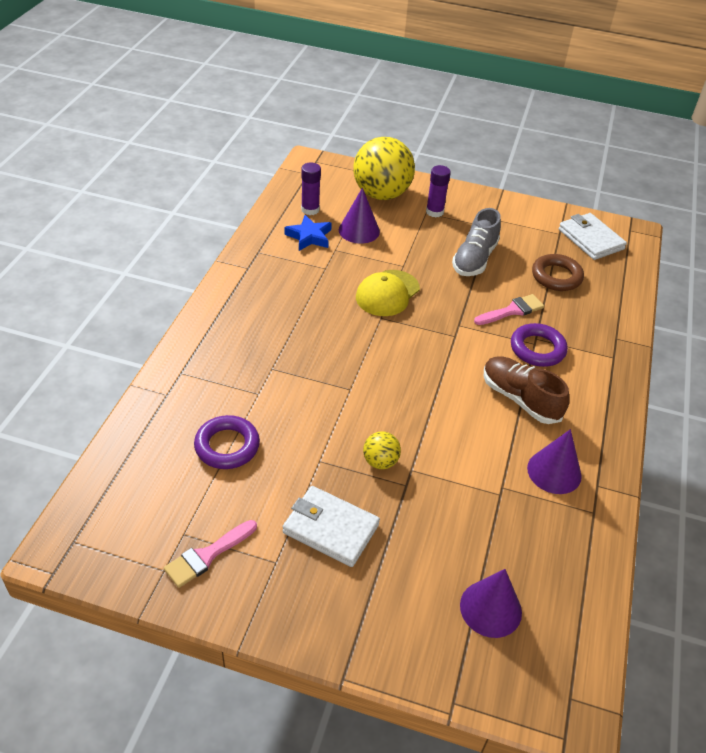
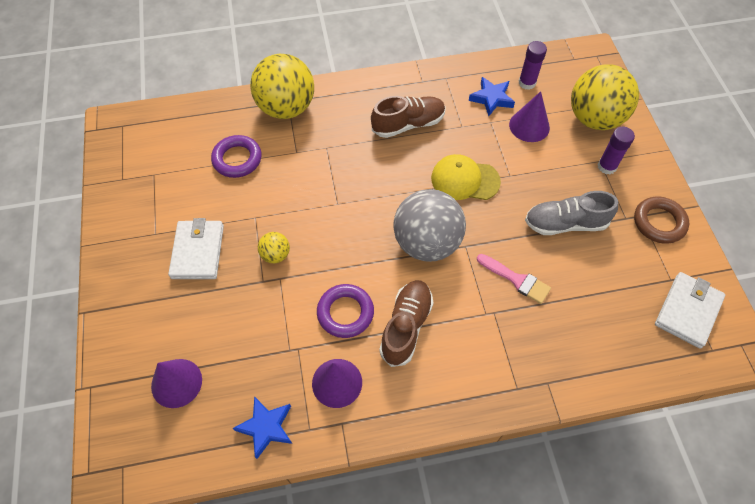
camera: 65 degrees right, 15 degrees up
(190, 377) = (286, 108): none -> yellow ball
(207, 555) = (143, 195): pink brush -> none
(293, 300) = (408, 124): none -> brown shoe
(439, 347) = (427, 243): none -> grey ball
(537, 349) = (480, 318): purple ring -> purple ring (345, 313)
(556, 276) = (598, 299): brown ring -> brown ring (659, 222)
(577, 546) = (266, 427): none -> blue star

